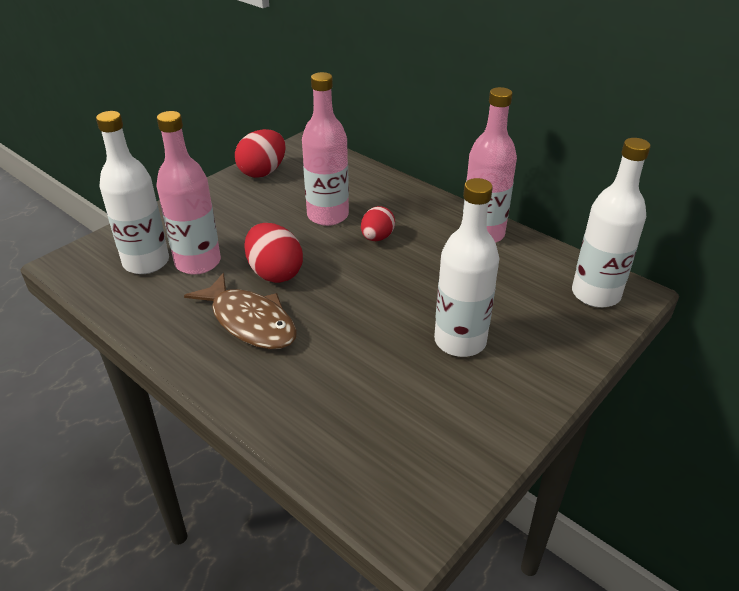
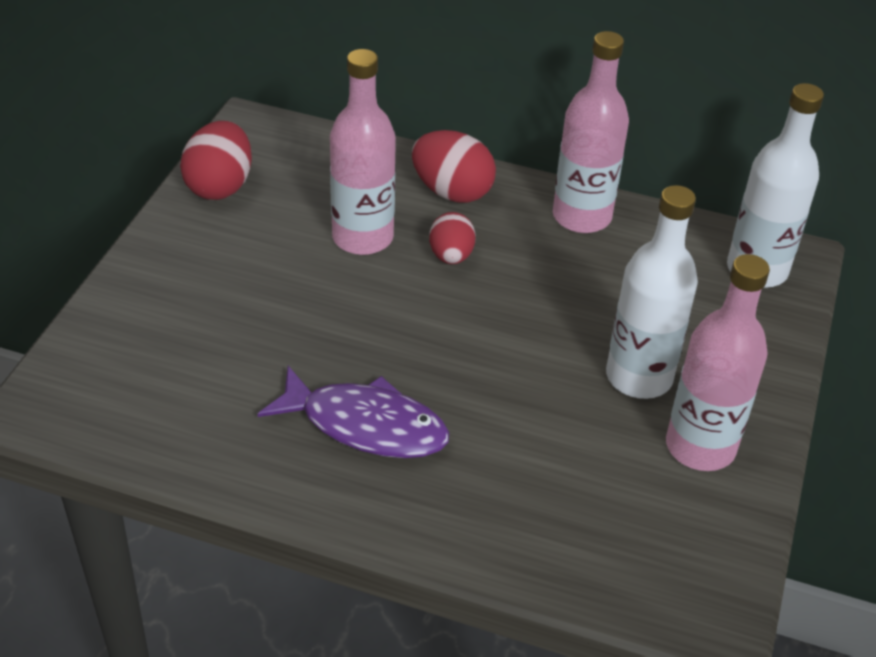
camera: 25 degrees left, 5 degrees up
(146, 262) = (155, 378): white bottle -> none
(198, 262) = (231, 358): pink bottle -> pink bottle (700, 447)
(250, 322) = (366, 425): brown fish -> purple fish
(275, 273) = (349, 345): red egg -> red egg (452, 192)

